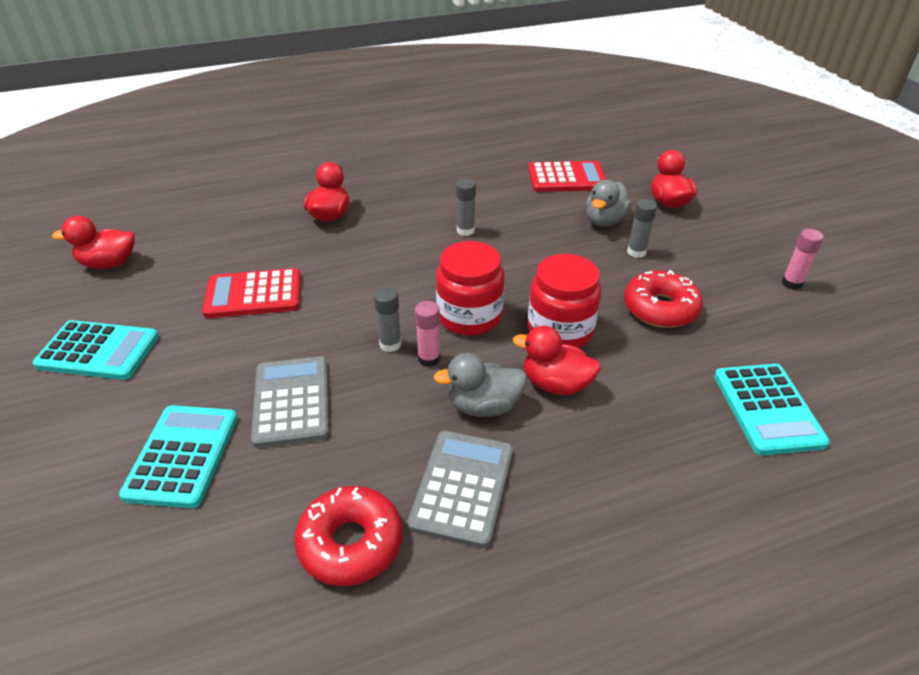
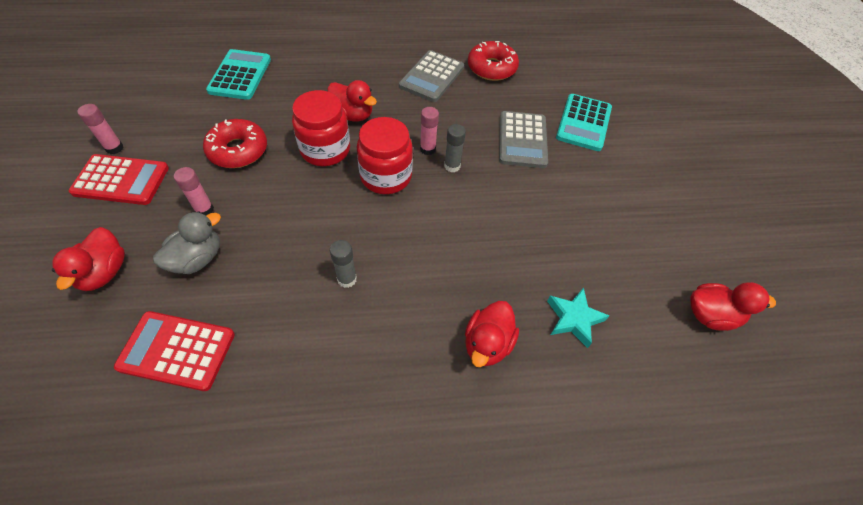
camera: 170 degrees left, 15 degrees up
(98, 351) = (669, 209): turquoise calculator -> none
(250, 240) = (573, 319): none -> turquoise star
(253, 294) = (559, 239): red calculator -> red calculator (121, 180)
(483, 406) = (403, 112): grey duck -> none
(636, 252) = (204, 209): grey glue stick -> pink glue stick

